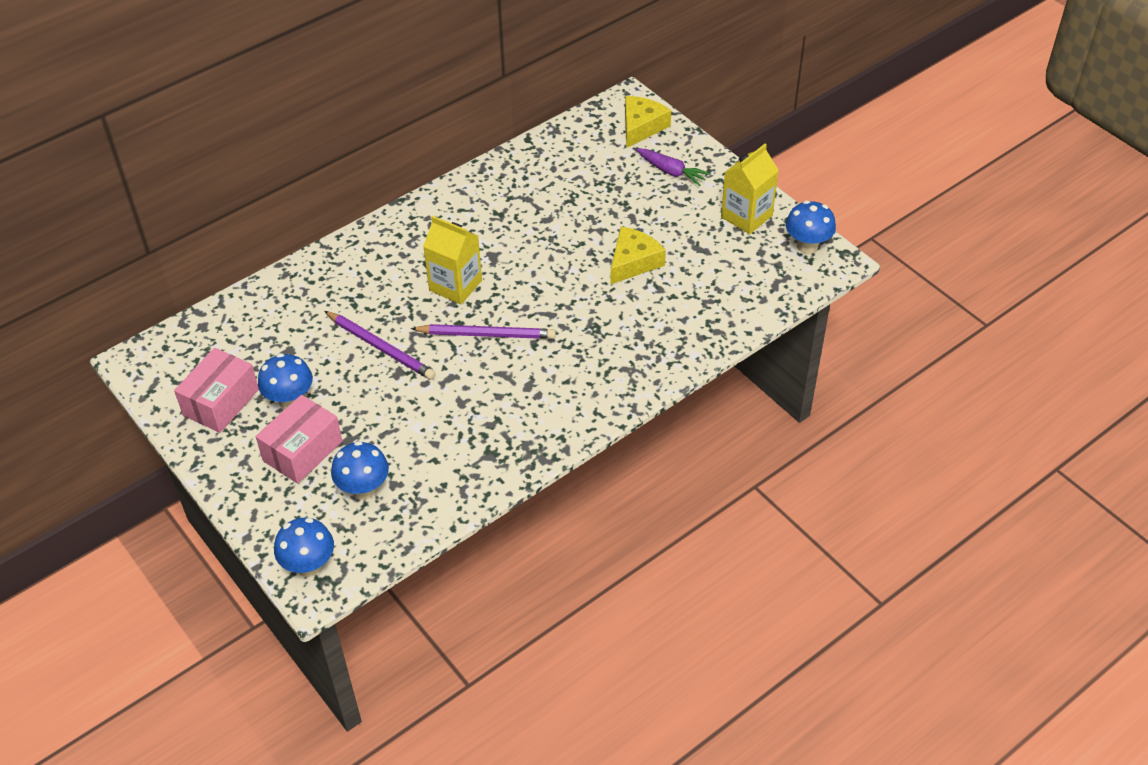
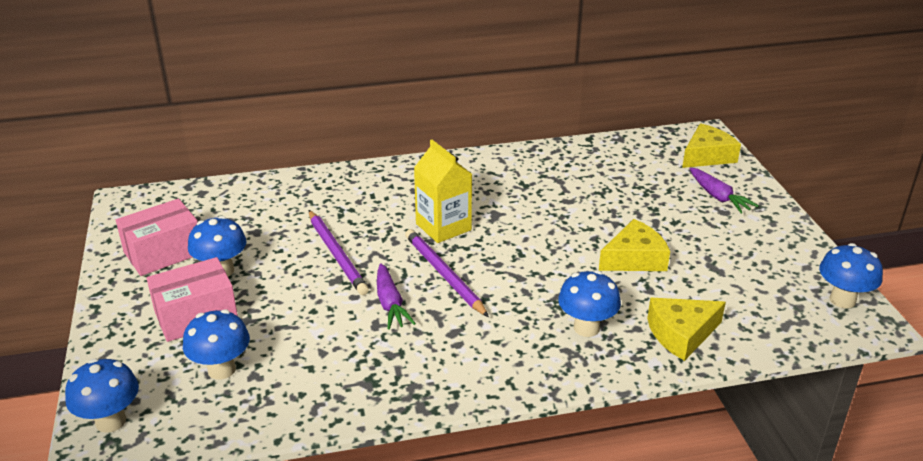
camera: 25 degrees right, 15 degrees down
(460, 379) = (390, 304): none -> purple carrot
(486, 334) = (444, 274): purple pencil -> purple pencil turned 150 degrees counterclockwise
(629, 343) = (586, 328): none -> blue mushroom
(702, 322) = (681, 334): none -> yellow cheese
(746, 216) = (782, 254): yellow carton -> none

